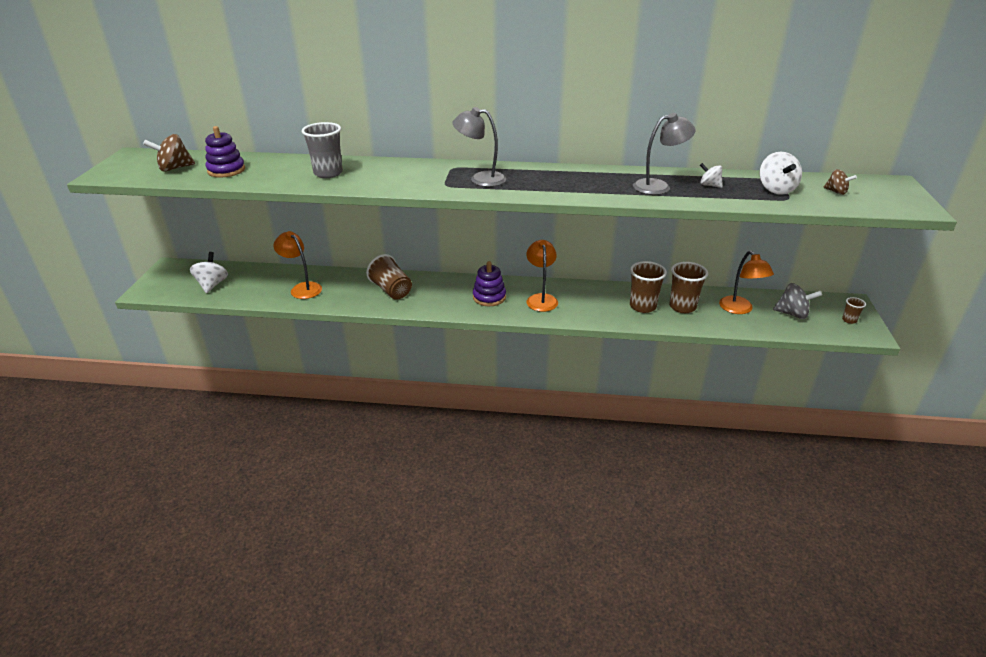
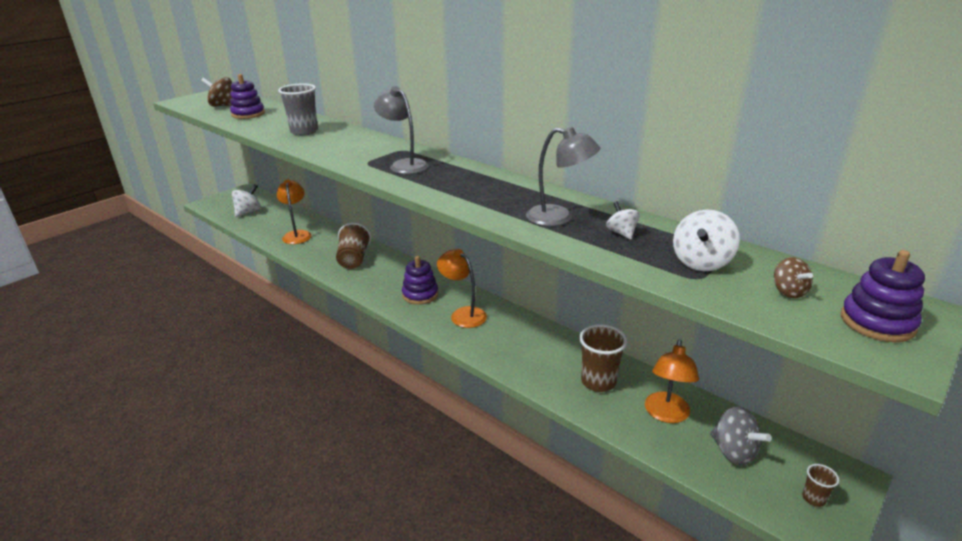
camera: 35 degrees right, 5 degrees down
(541, 299) = (463, 314): orange lamp -> orange lamp turned 75 degrees counterclockwise
(642, 306) = (554, 363): brown cup -> none
(890, 194) = (877, 322): none -> purple stacking toy

